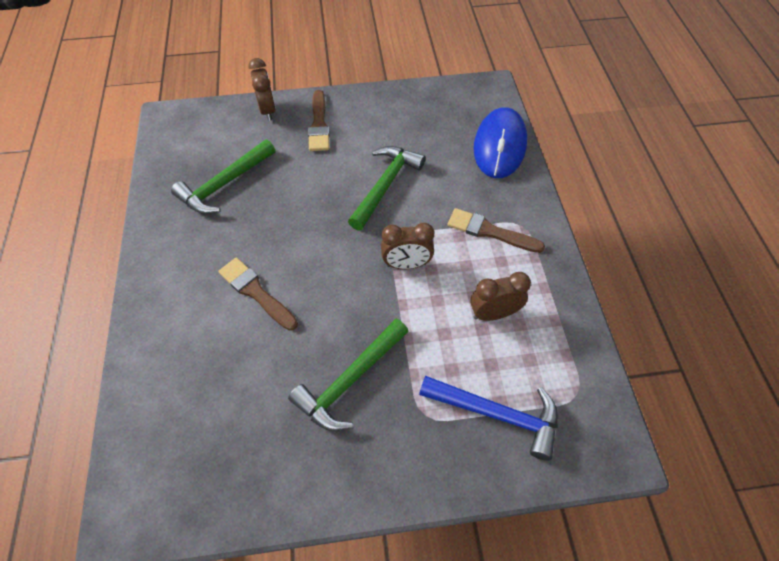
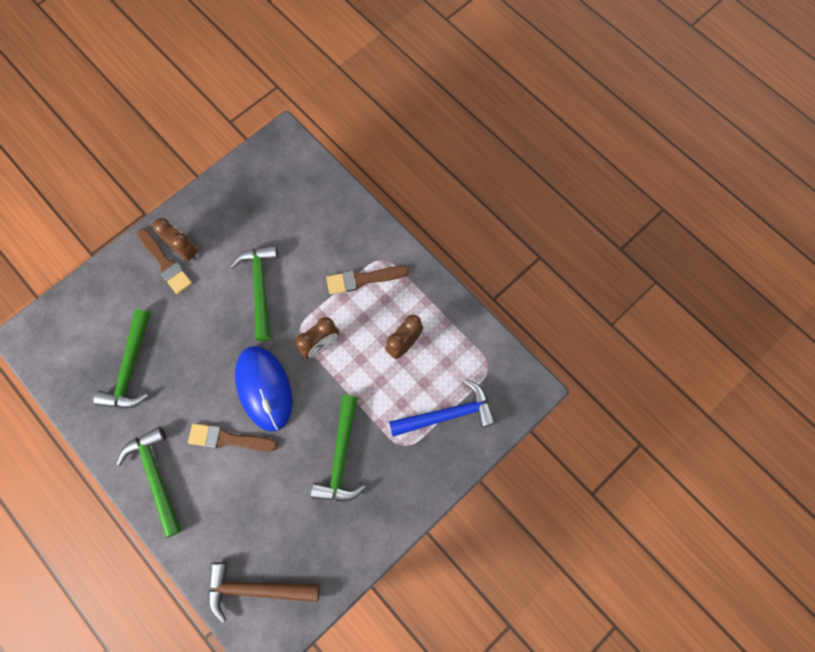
camera: 35 degrees left, 15 degrees up
(164, 454) = (256, 588): none -> brown hammer
(168, 283) = (156, 476): none -> green hammer
(267, 110) = (110, 276): brown clock -> brown clock (185, 251)
(499, 146) = (324, 196): blue mouse -> blue mouse (264, 388)

